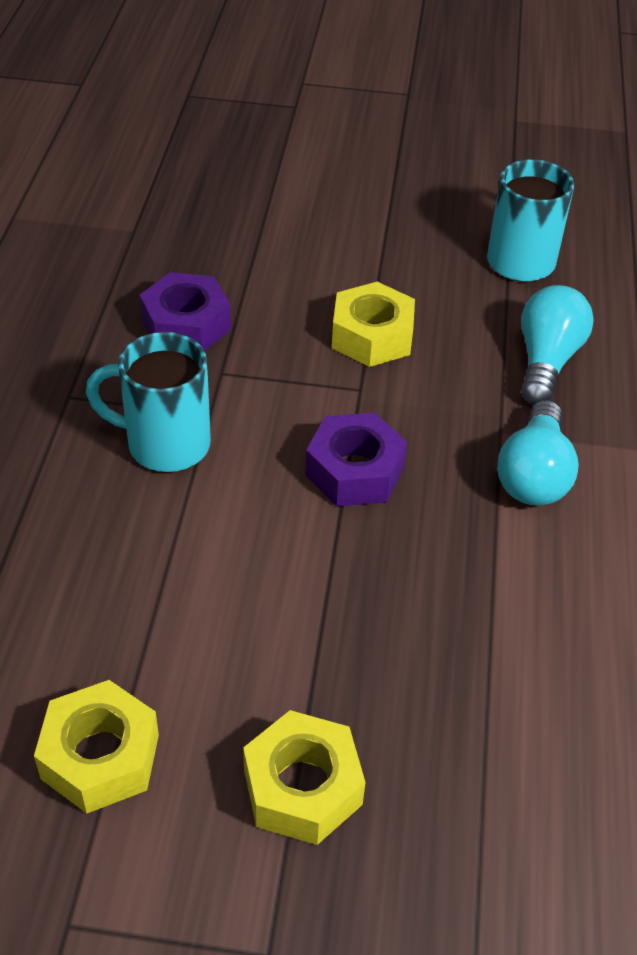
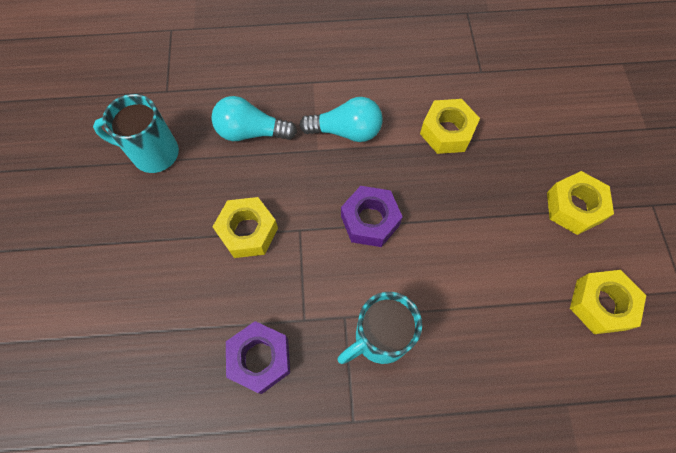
camera: 100 degrees left, 20 degrees up
(165, 444) = (379, 338): turquoise mug -> turquoise mug turned 60 degrees clockwise
(513, 621) = (447, 132): none -> yellow nut

